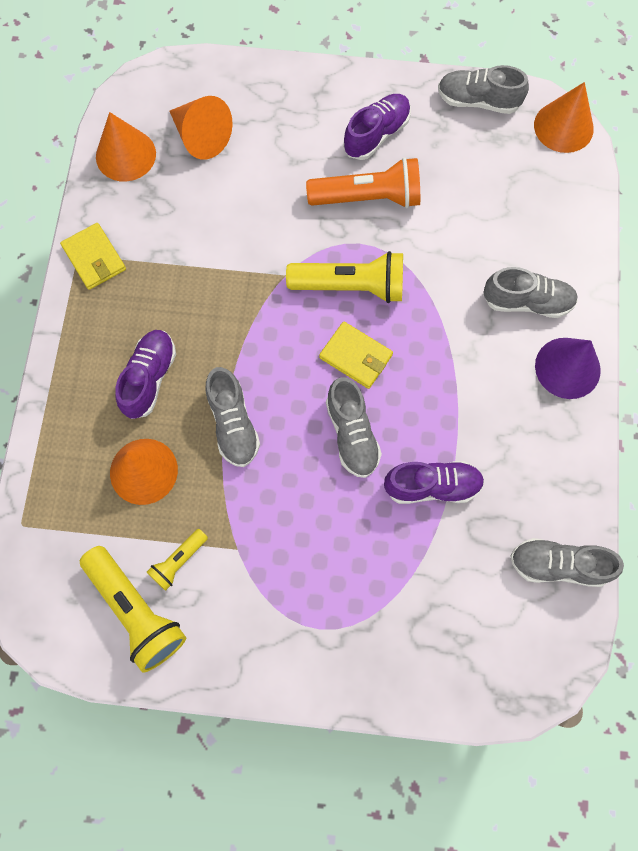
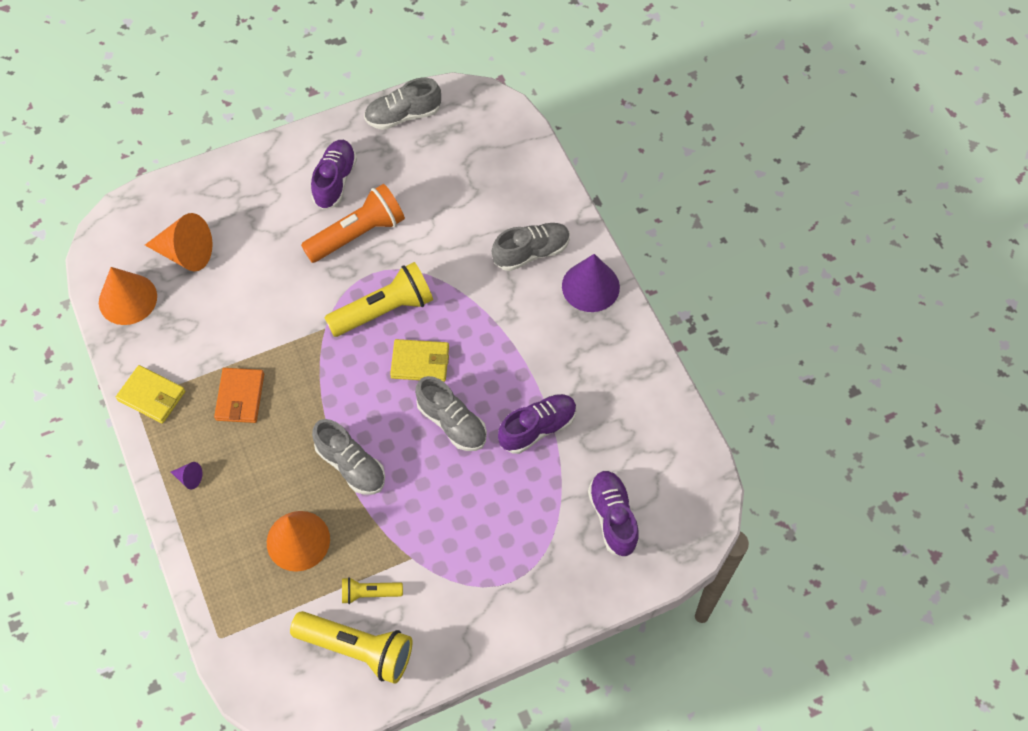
camera: 30 degrees left, 10 degrees down
(82, 355) = (189, 478): none -> purple cone
(149, 378) = (259, 466): purple shoe -> purple shoe (613, 517)
(171, 301) = (240, 397): none -> orange wallet
(178, 561) = (369, 593): yellow flashlight -> yellow flashlight turned 75 degrees clockwise
(558, 565) = (665, 435): grey shoe -> none
(563, 127) = (483, 104): orange cone -> none

